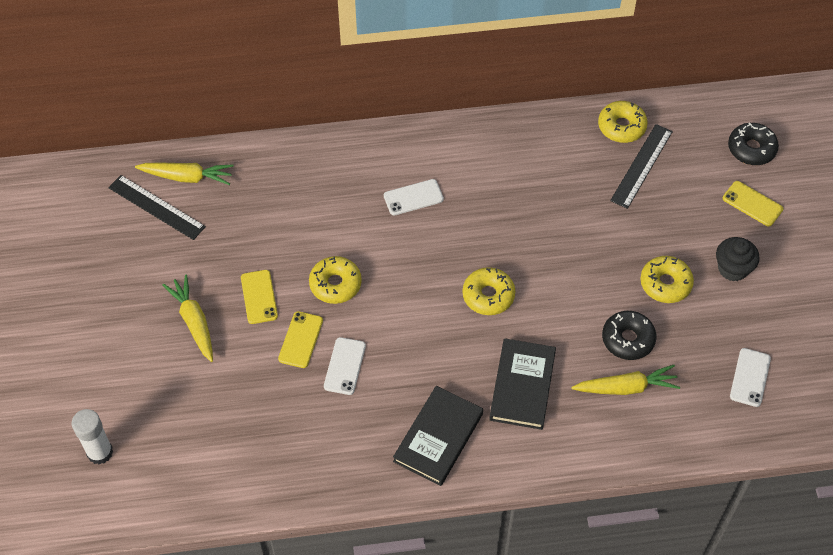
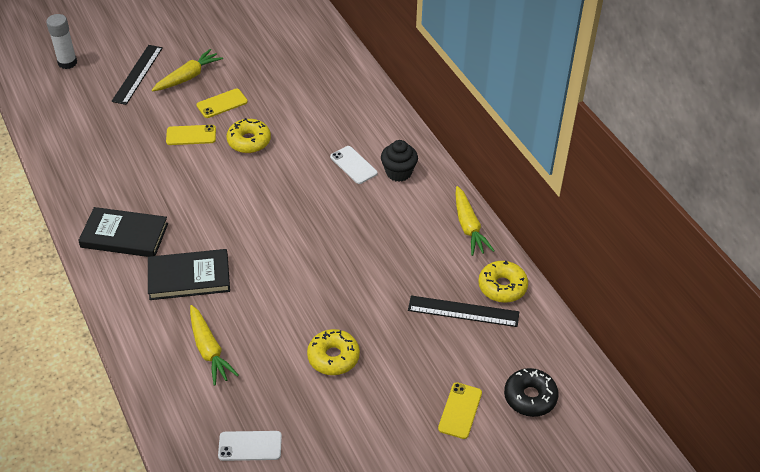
camera: 70 degrees right, 10 degrees down
(156, 207) = (281, 32): black ruler -> black ruler (137, 74)
(187, 177) = (315, 39): yellow carrot -> yellow carrot (469, 227)
(344, 366) = (175, 165): white phone -> none
(488, 295) = (272, 235): yellow donut -> none
(628, 339) = (261, 341): black donut -> none
(732, 269) = (372, 408): black cupcake -> black cupcake (398, 172)

